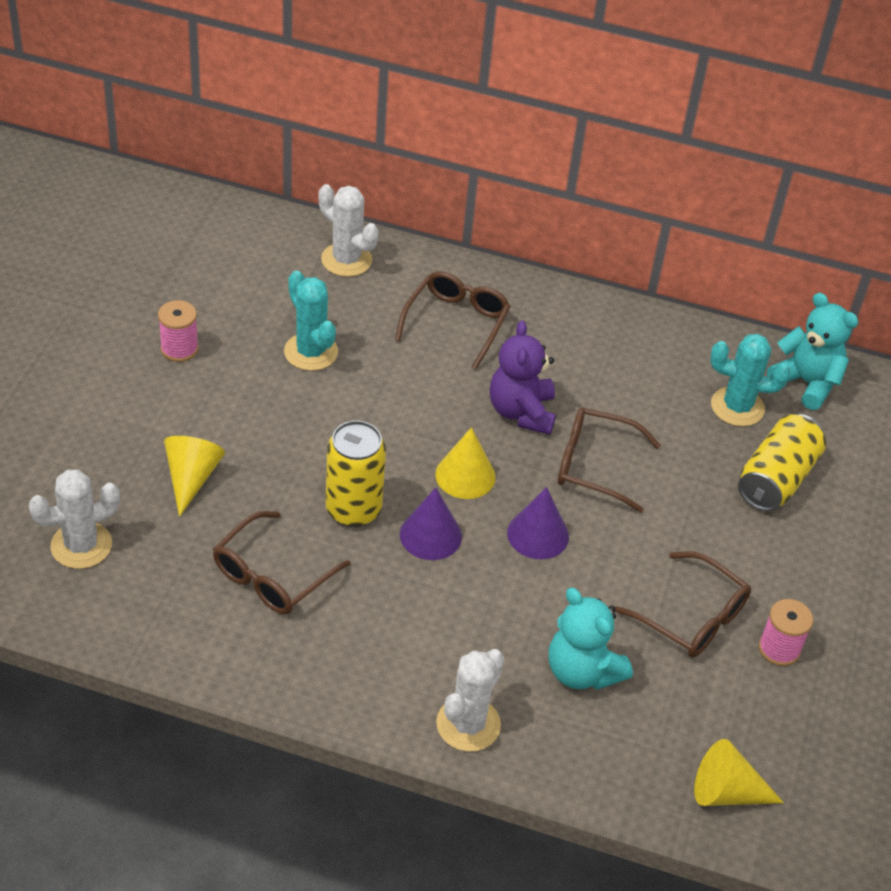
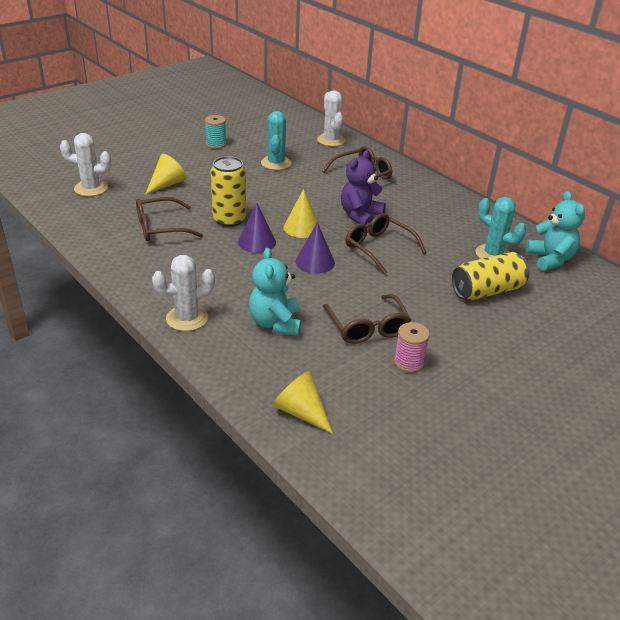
camera: 35 degrees right, 10 degrees down
(179, 349) = (216, 144): pink spool -> turquoise spool

